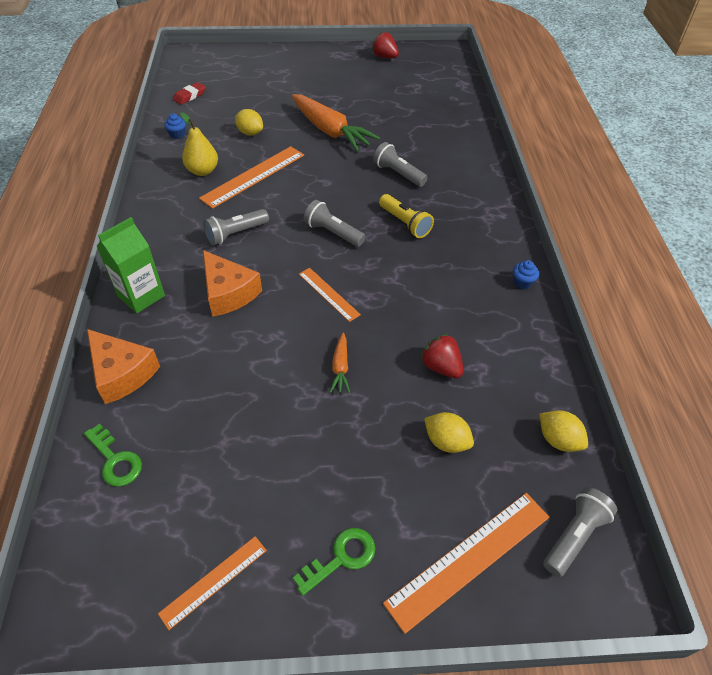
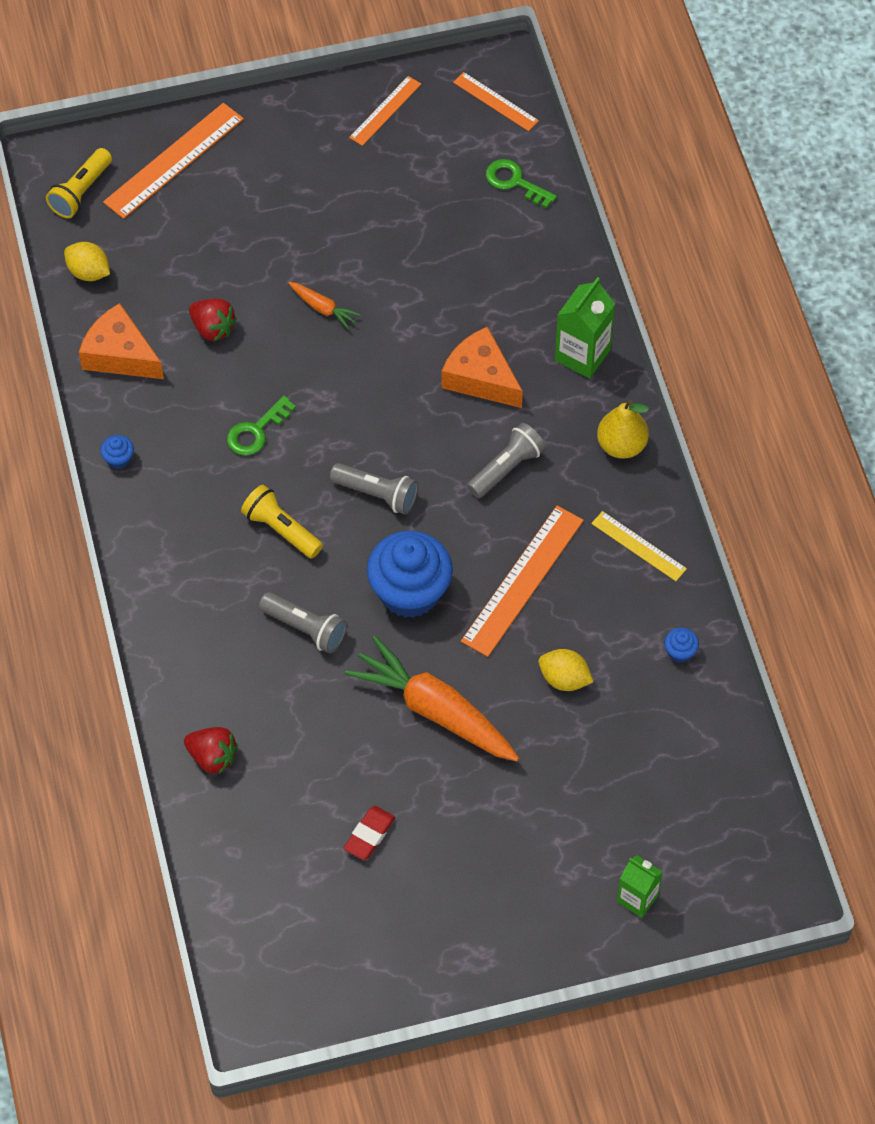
camera: 170 degrees right, 10 degrees up
(122, 373) = (554, 262): orange cheese -> orange cheese (120, 355)
(171, 182) = (639, 546): none -> yellow ruler
(190, 96) = (707, 758): red eraser -> red eraser (369, 835)
(203, 171) = (602, 577): yellow pear -> yellow pear (621, 445)
(254, 60) = (637, 898): none -> green carton
(327, 181) = (410, 592): none -> blue cupcake
(328, 294) = (359, 398): orange ruler -> orange ruler (496, 101)
(340, 367) = (323, 308): orange carrot -> orange carrot turned 135 degrees clockwise
(342, 558) = (283, 143): green key -> green key (256, 431)
(385, 57) = (383, 967): red strawberry -> red strawberry (212, 757)
(446, 441) = (201, 252): yellow lemon -> none
(574, 536) = (81, 192): grey flashlight -> yellow flashlight

